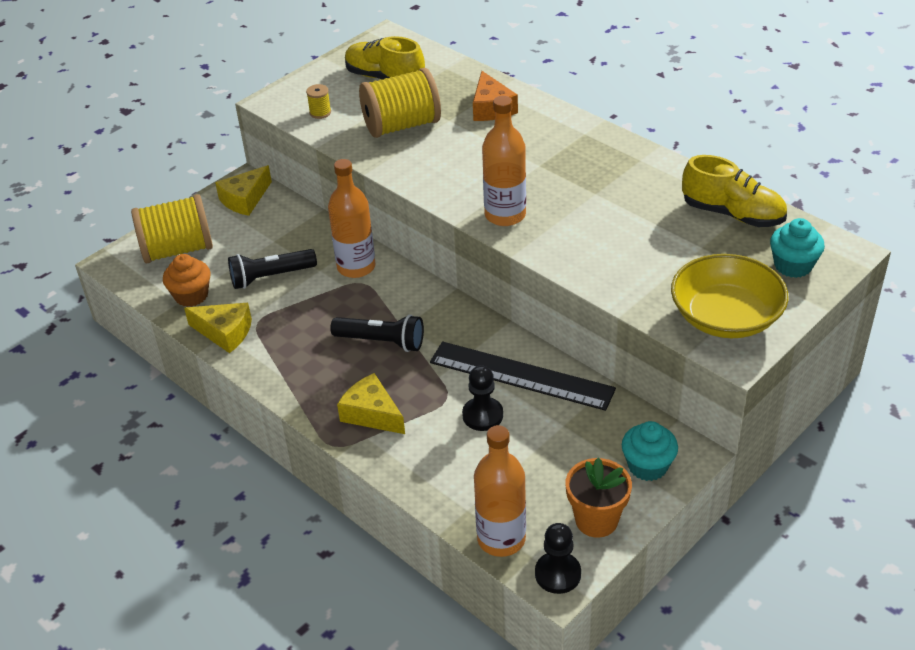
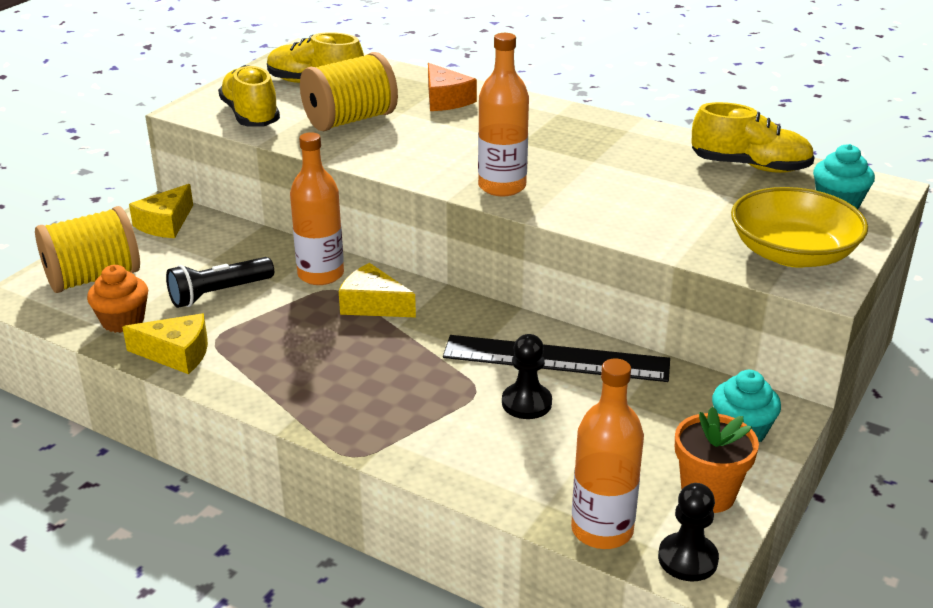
camera: 15 degrees left, 10 degrees down
(320, 112) = (251, 116): yellow spool -> yellow shoe
(371, 414) = (390, 417): yellow cheese -> yellow cheese (373, 305)
(382, 342) = (377, 343): black flashlight -> none

